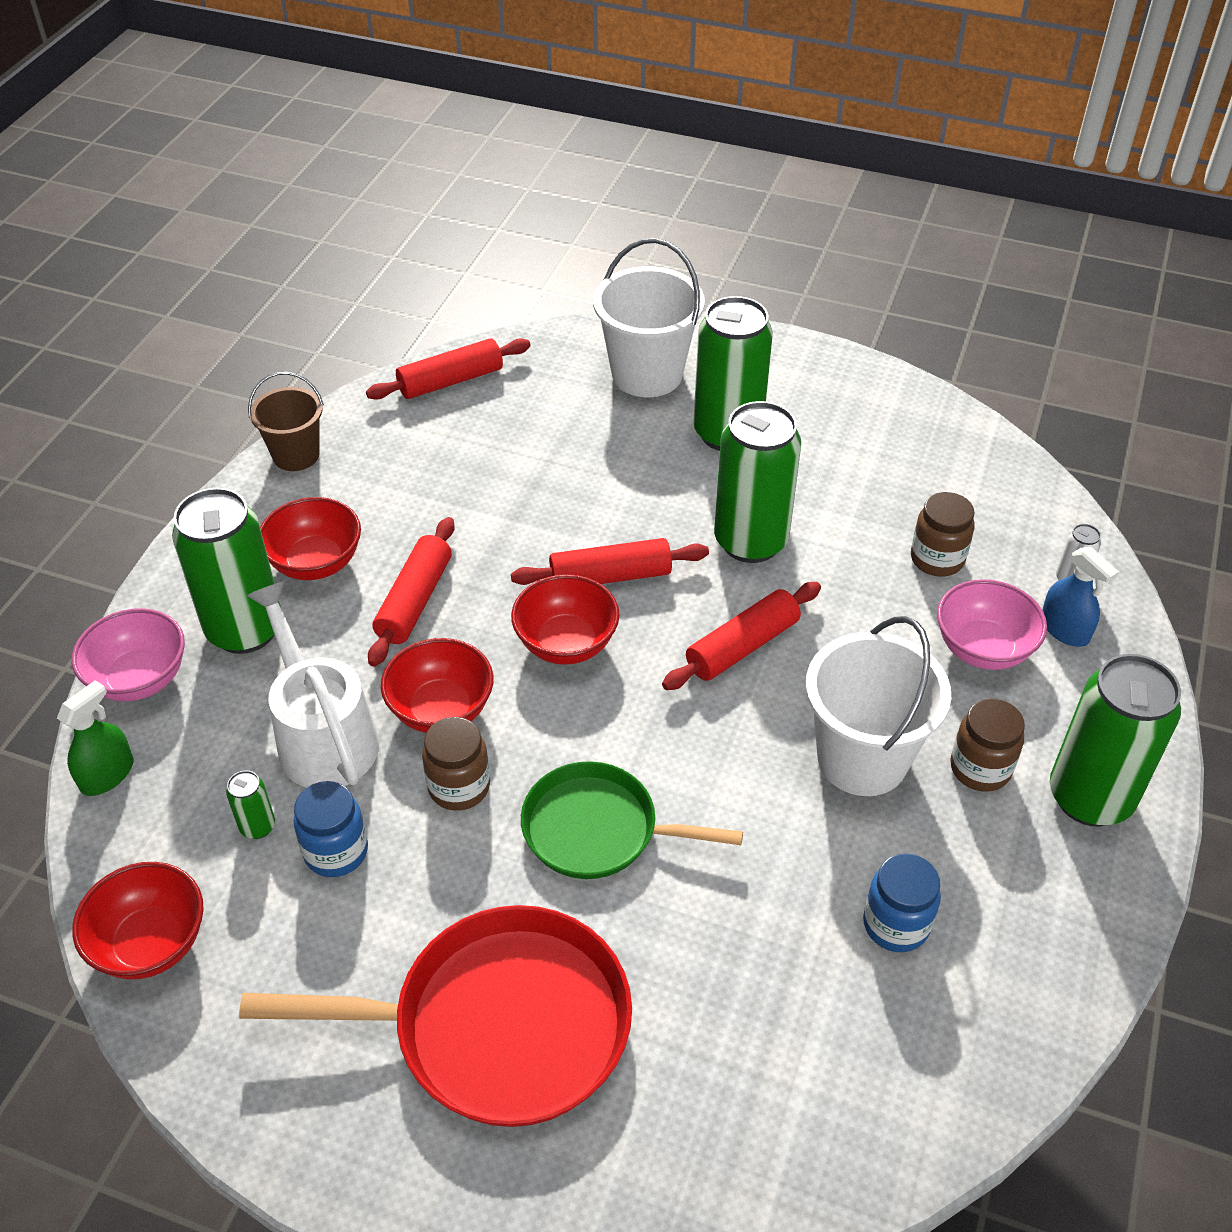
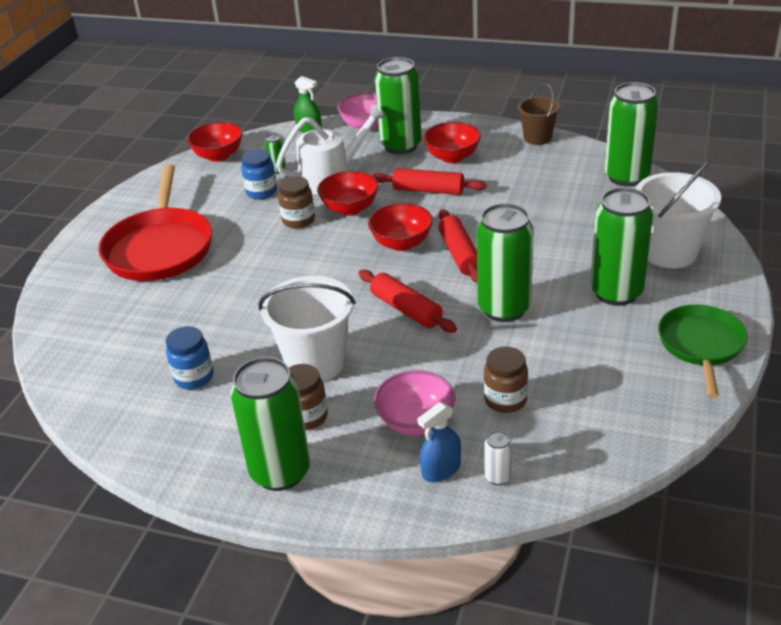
camera: 90 degrees right, 10 degrees down
(450, 381) = (626, 177): red rolling pin -> green can
(598, 829) = (269, 266): green pan -> green pan (701, 345)

